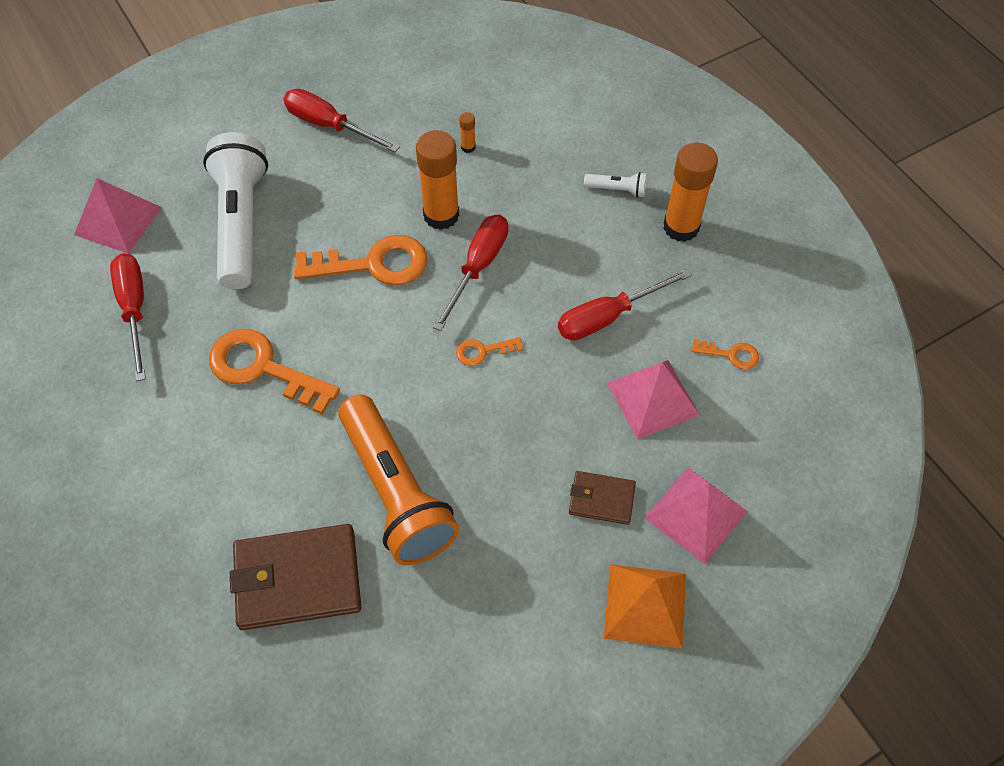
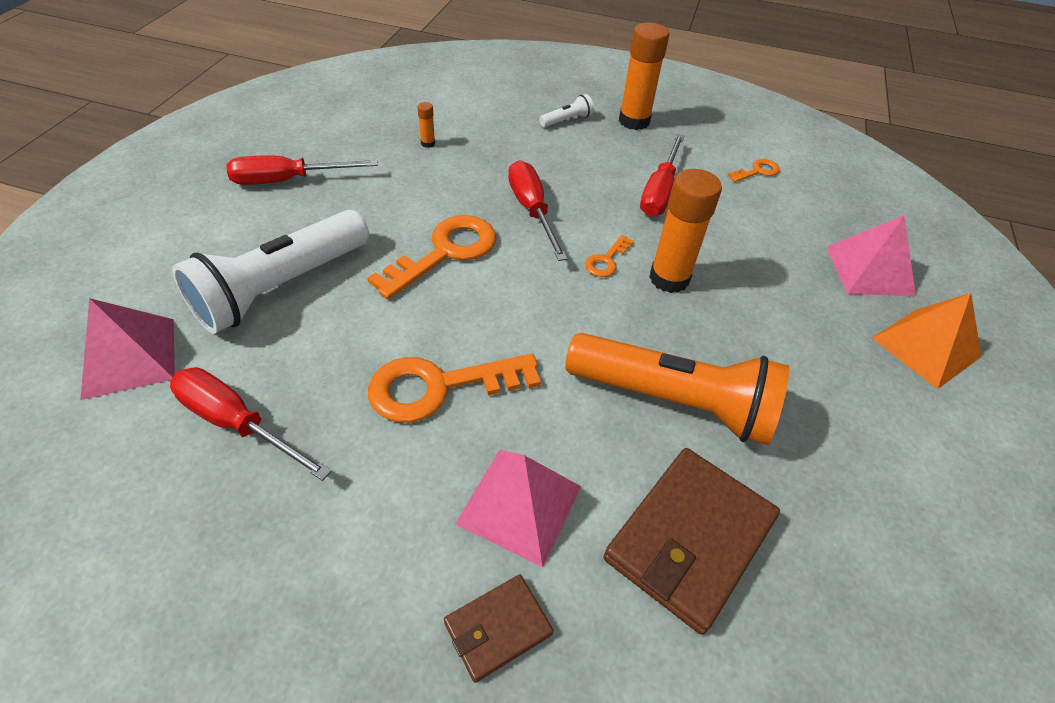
camera: 45 degrees left, 10 degrees down
(241, 223) = (281, 287): white flashlight -> white flashlight turned 90 degrees counterclockwise
(441, 215) = (460, 193): orange glue stick -> orange glue stick (669, 278)
(601, 499) = (809, 301): brown wallet -> brown wallet (498, 628)
(652, 398) = (751, 221): pink pyramid -> pink pyramid (519, 505)

